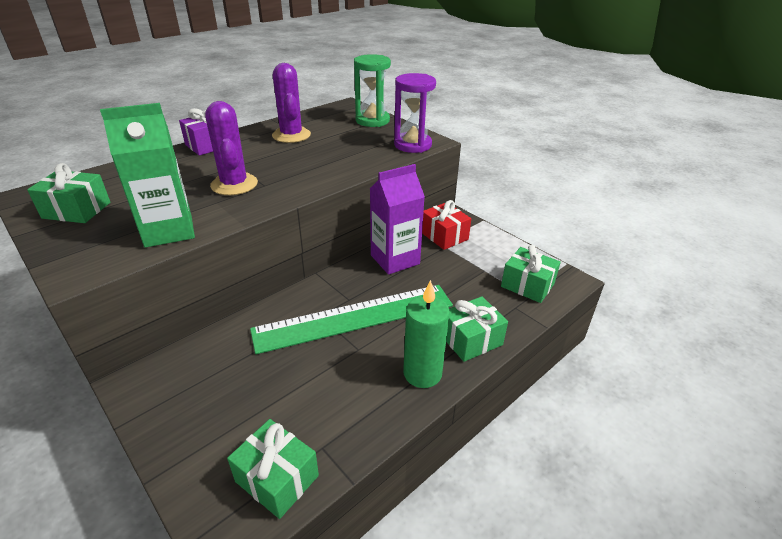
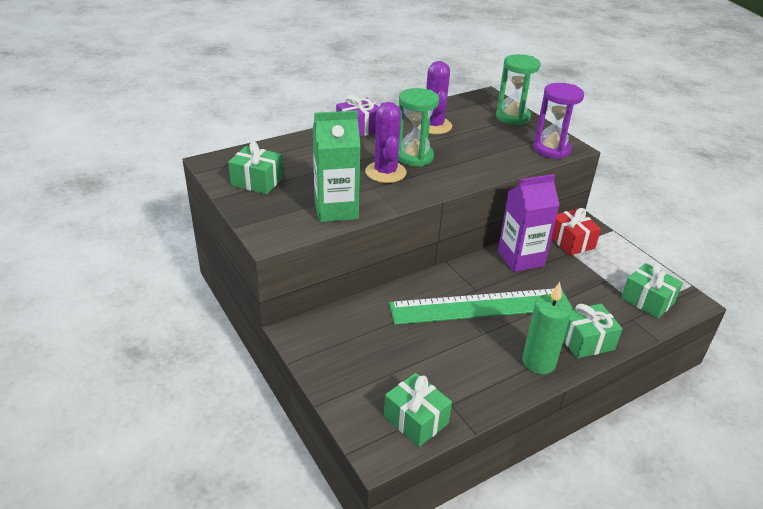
camera: 10 degrees right, 0 degrees up
(268, 166) = (414, 157): none -> green hourglass

